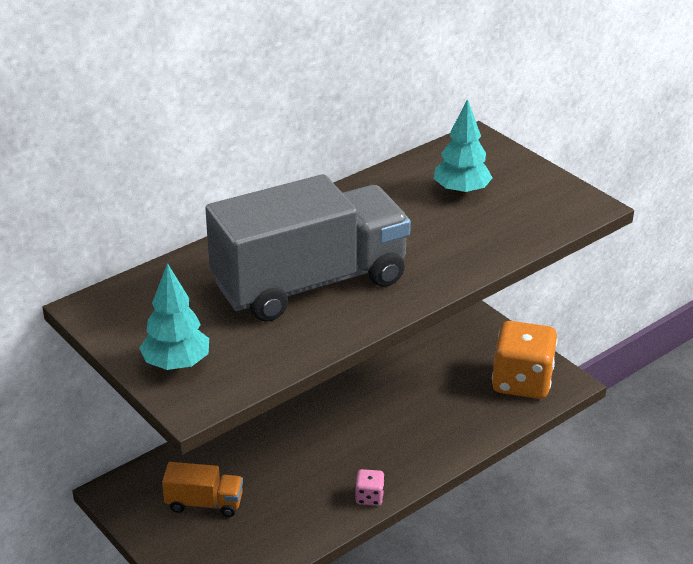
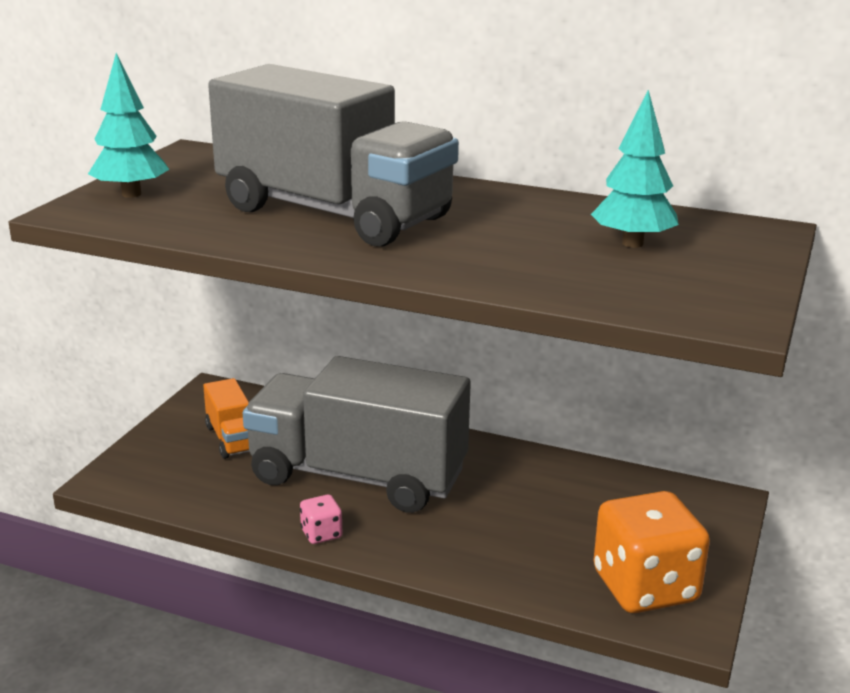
camera: 60 degrees right, 10 degrees down
(312, 455) = (357, 476): none -> grey truck

